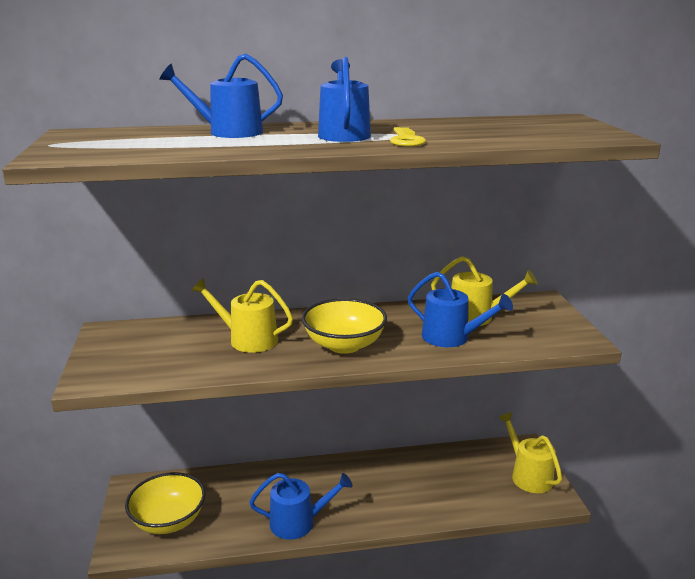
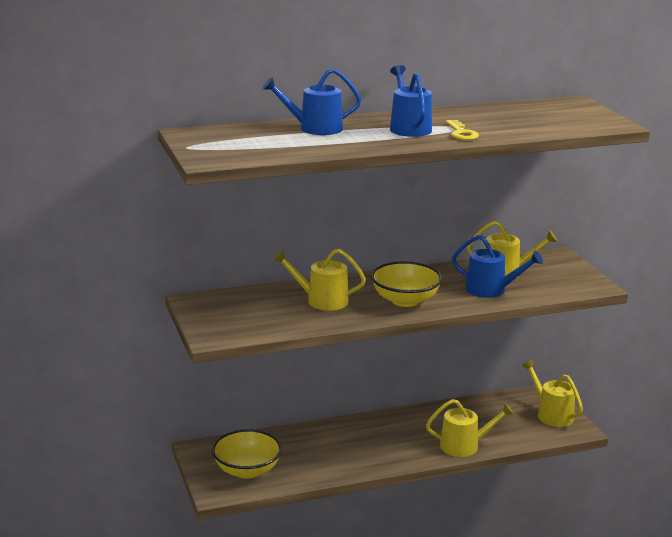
camera: 10 degrees left, 0 degrees up
(298, 522) = (362, 463): blue watering can -> none
(420, 510) = (464, 446): none -> yellow watering can

